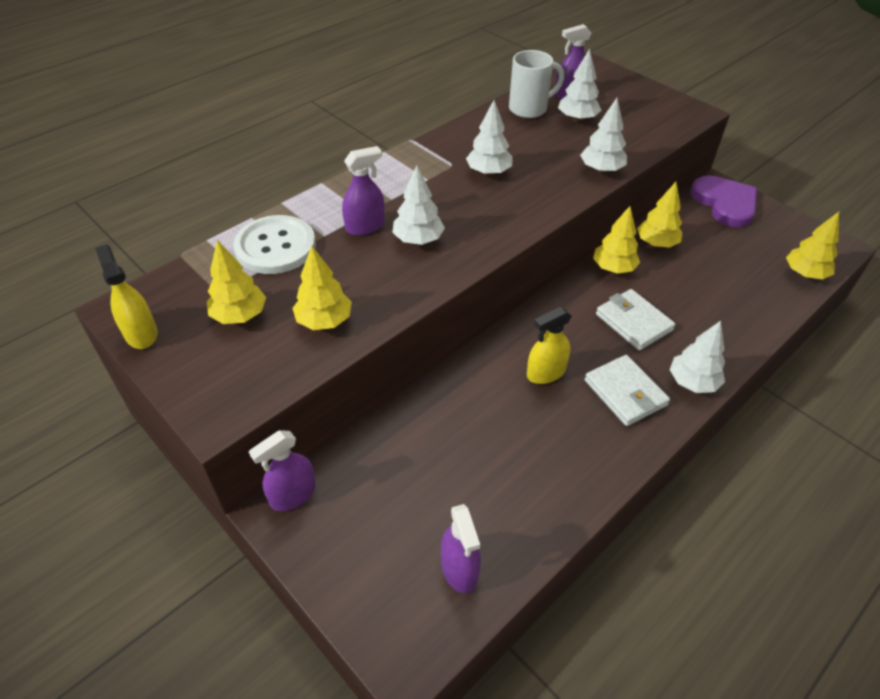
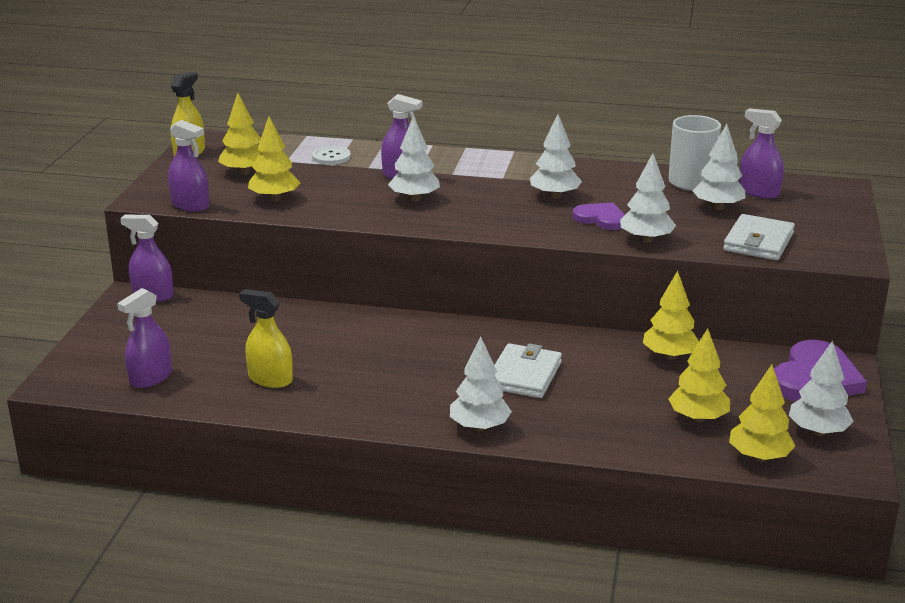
camera: 55 degrees right, 20 degrees down
(273, 387) = (190, 205): none -> purple spray bottle
(275, 247) = (331, 157): white button -> white button, size x0.52
(545, 373) = (396, 352): yellow spray bottle -> yellow spray bottle (270, 379)
(548, 171) = (601, 219): none -> purple heart
(613, 268) = (591, 344): yellow tree -> yellow tree (698, 418)
(625, 393) = (420, 396): white wallet -> white wallet (758, 242)
(788, 236) = (817, 431): none -> white tree

